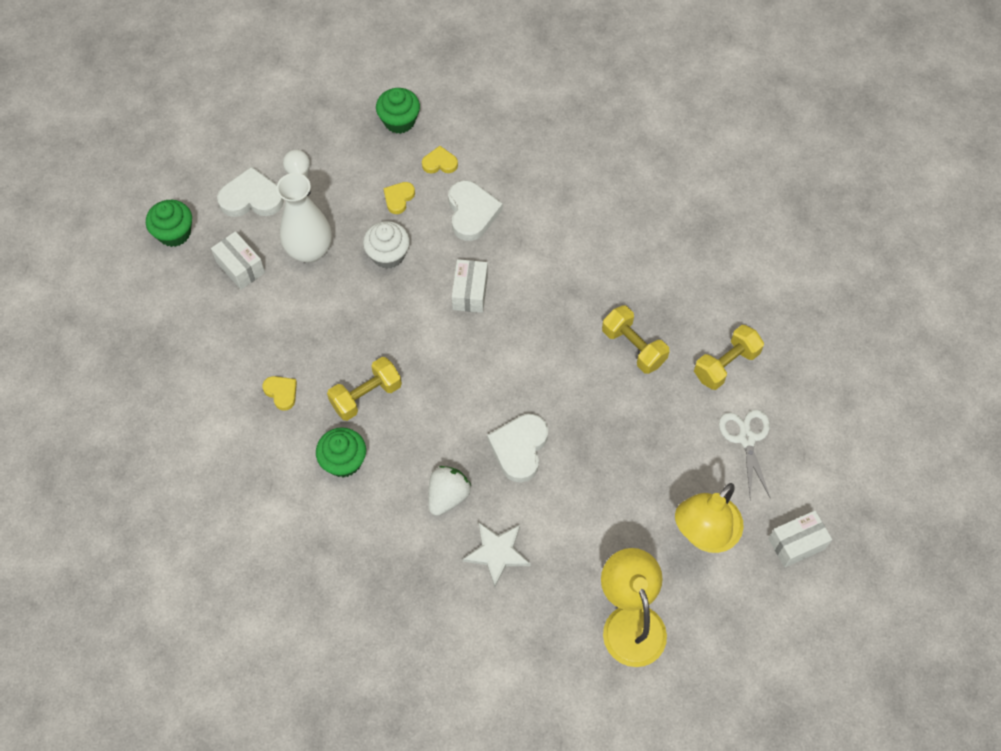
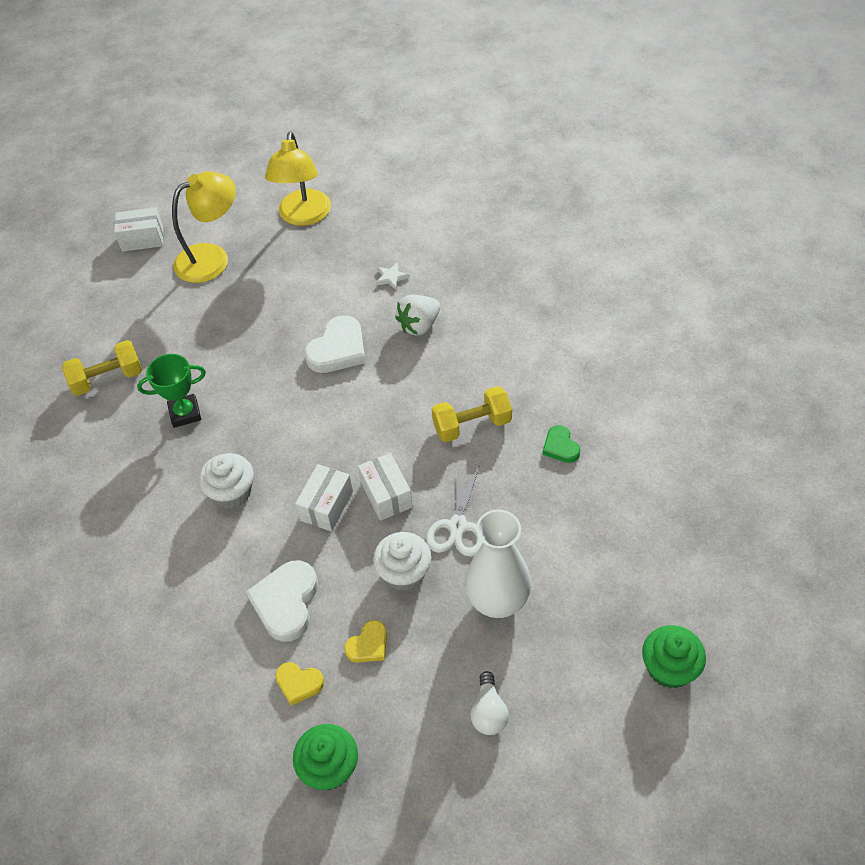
camera: 160 degrees left, 10 degrees down
(240, 267) = (587, 599): white box -> white box (386, 495)
(251, 198) = (560, 695): white heart -> none
(281, 393) = (560, 447): yellow heart -> green heart
(343, 461) = (509, 372): green cupcake -> none
(497, 553) = (391, 277): white star -> white star, size x0.57
(554, 286) = (232, 492): none -> white cupcake
(633, 347) = (185, 413): yellow dumbbell -> green trophy
(746, 438) = (131, 316): white scissors -> white scissors (457, 526)

